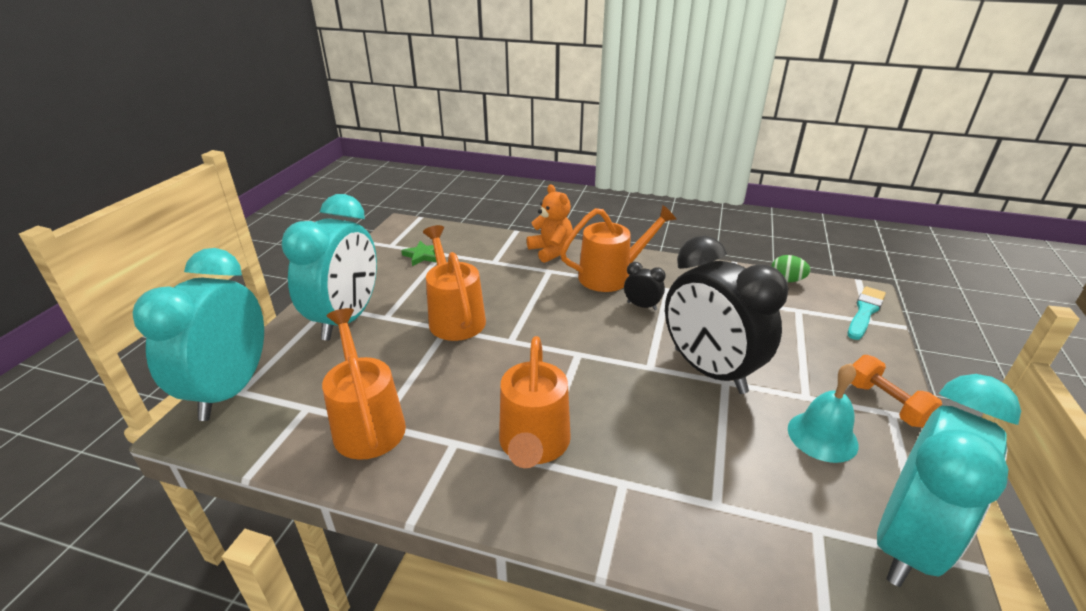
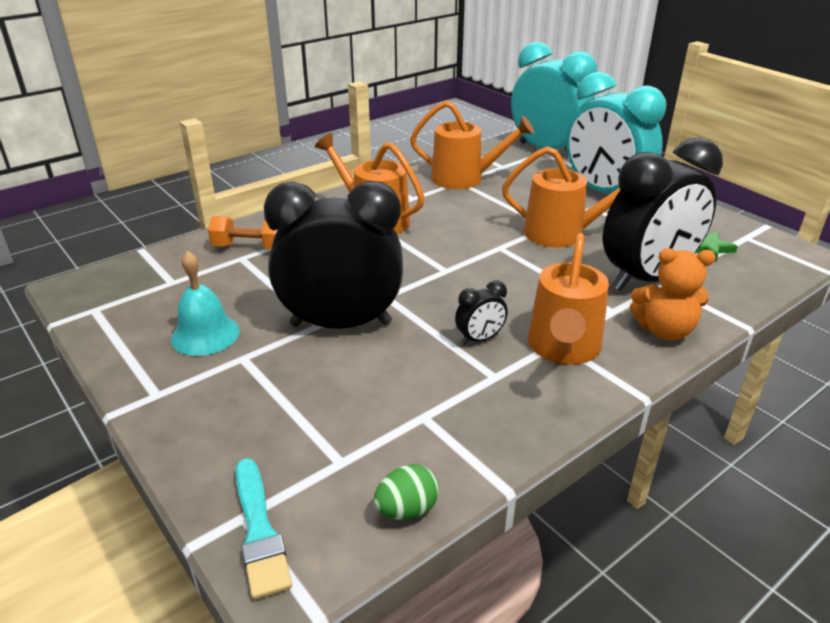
camera: 125 degrees right, 0 degrees up
(493, 268) = (647, 278): none -> black clock
(885, 404) = (166, 400): orange dumbbell -> orange dumbbell (249, 247)
(906, 542) = (110, 307): turquoise clock -> none

